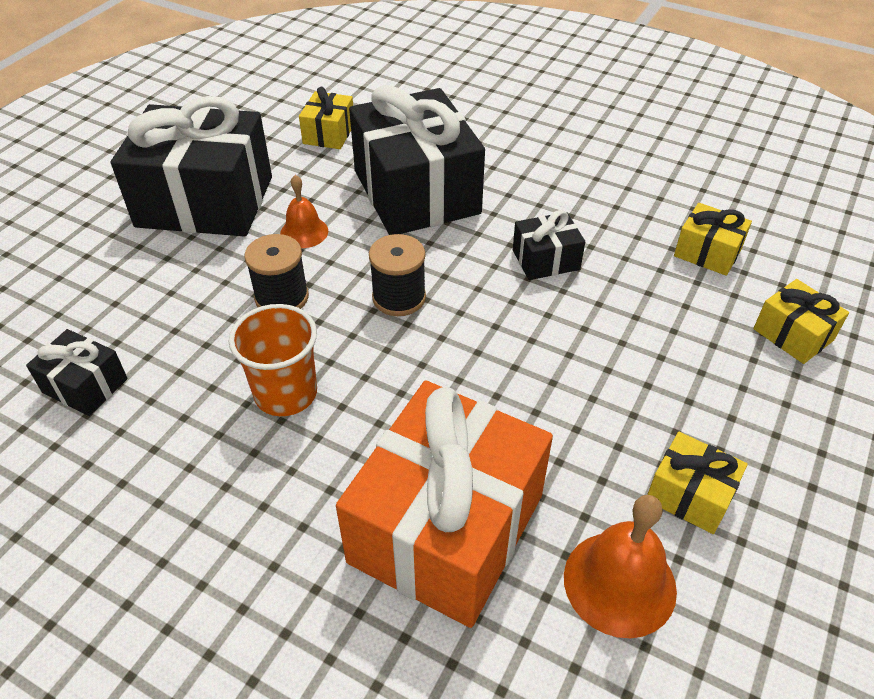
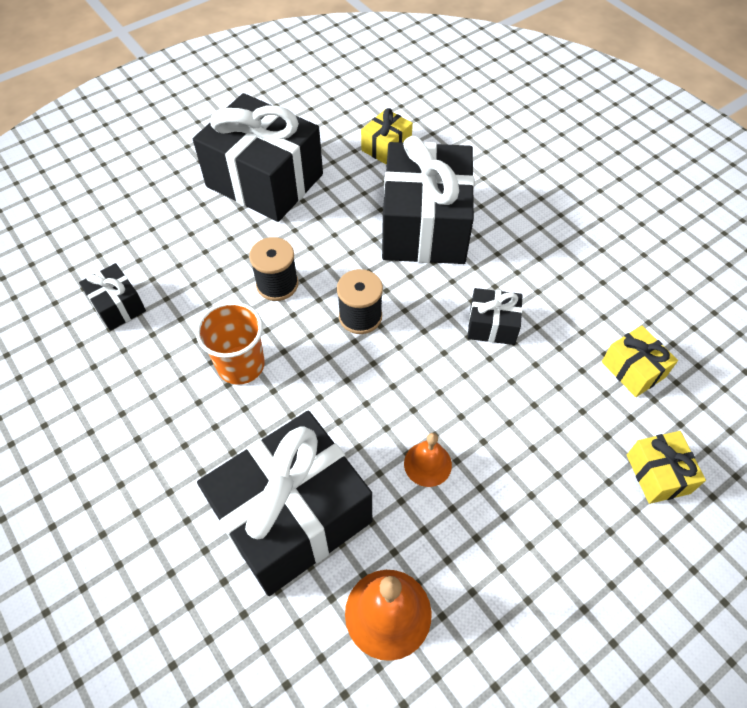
camera: 25 degrees right, 10 degrees up
(304, 232) = (321, 233): orange bell -> orange bell (427, 464)
(447, 528) = (293, 516): orange gift -> black gift
(690, 495) = (482, 571): yellow gift -> none

